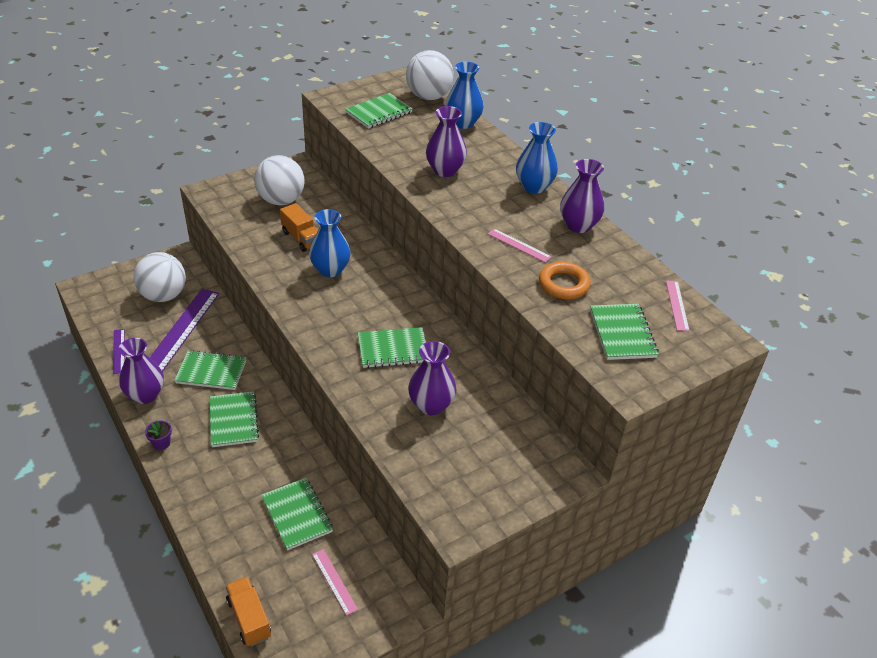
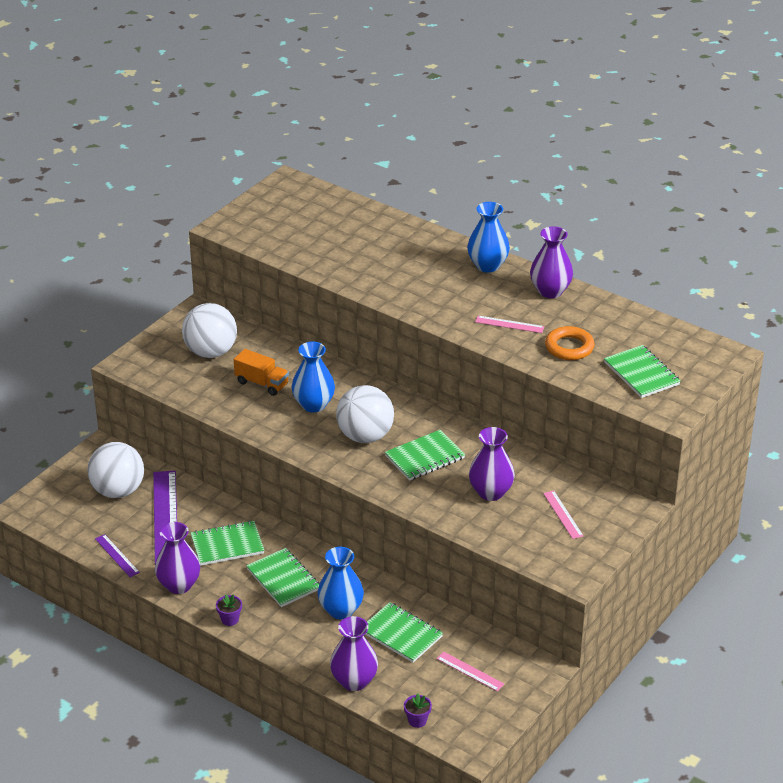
camera: 20 degrees left, 5 degrees down
(249, 618) = (417, 720): orange truck -> purple flower pot
(379, 113) = (286, 231): green notebook -> none
(429, 97) = (323, 200): white ball -> white ball (365, 436)
(445, 170) = (394, 273): purple vase -> purple vase (354, 681)
(463, 123) = (377, 219): blue vase -> blue vase (341, 610)
(677, 305) = (673, 337): pink ruler -> pink ruler (563, 514)

